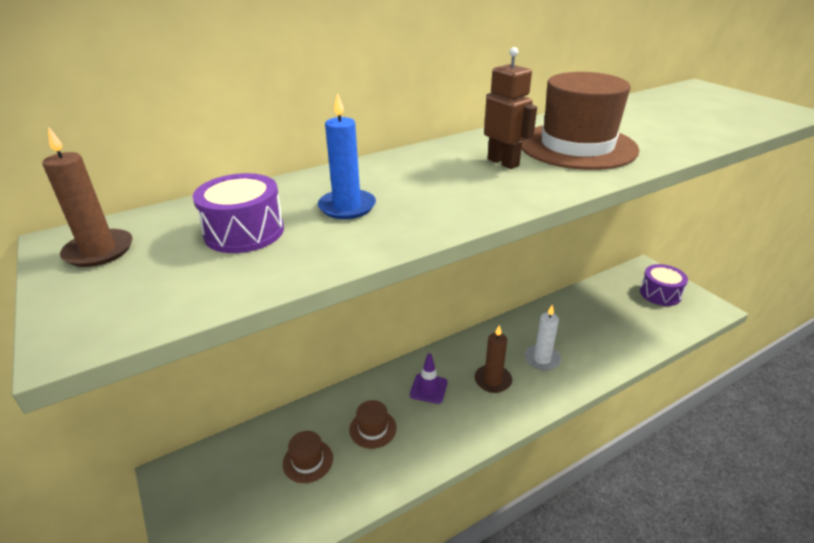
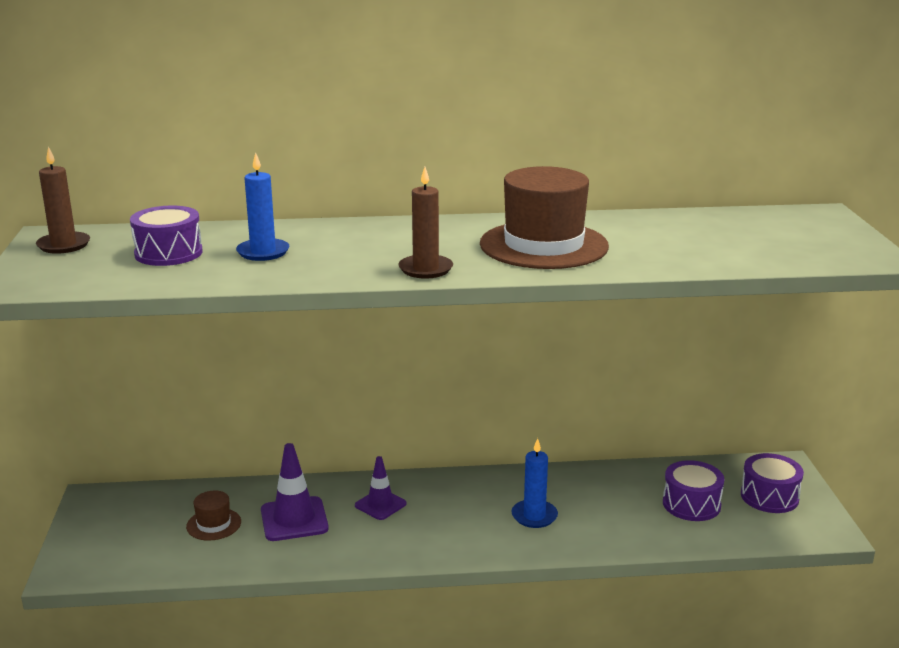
camera: 25 degrees right, 10 degrees down
(373, 429) = (294, 519): brown hat -> purple traffic cone
(493, 380) = (457, 518): brown candle -> brown candle (425, 269)
(503, 162) = (446, 245): brown robot -> none
(542, 359) = (534, 516): white candle -> blue candle
(625, 314) = (691, 504): none -> purple drum

